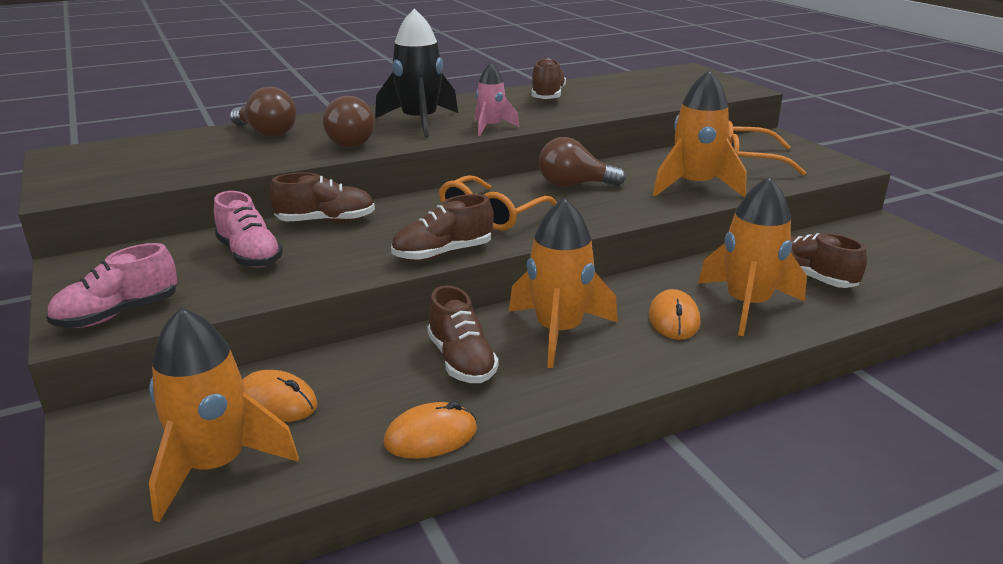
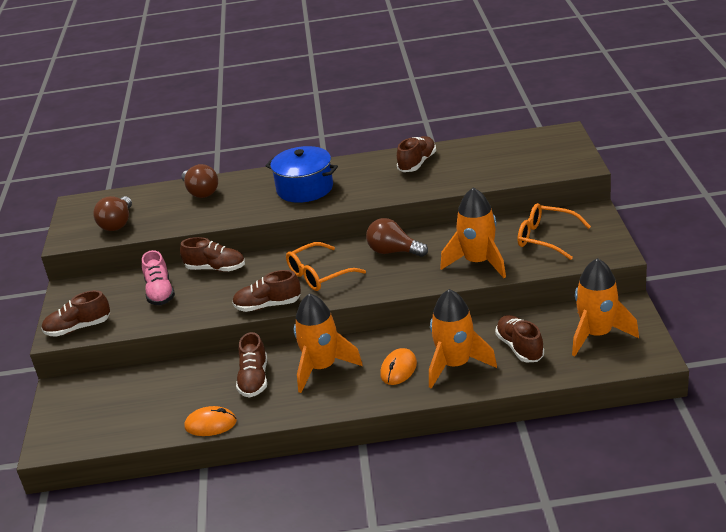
camera: 25 degrees right, 5 degrees up
(118, 314) = (78, 328): pink shoe -> brown shoe
(216, 466) = (104, 422): orange rocket -> orange rocket (597, 335)
(277, 402) = (146, 390): orange mouse -> none
(350, 142) = (247, 207): brown light bulb -> brown light bulb (117, 224)
(420, 122) = (305, 188): black rocket -> blue pot
(491, 127) = (348, 199): pink rocket -> none

